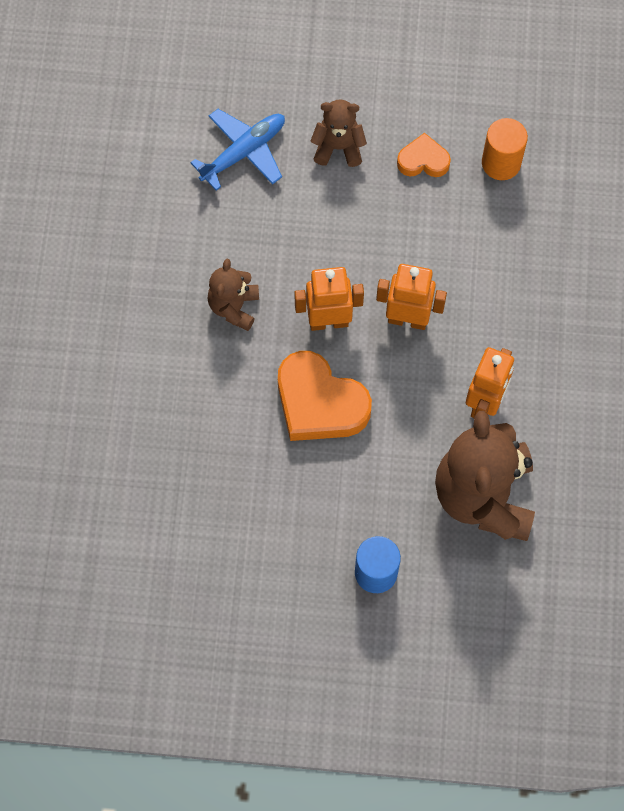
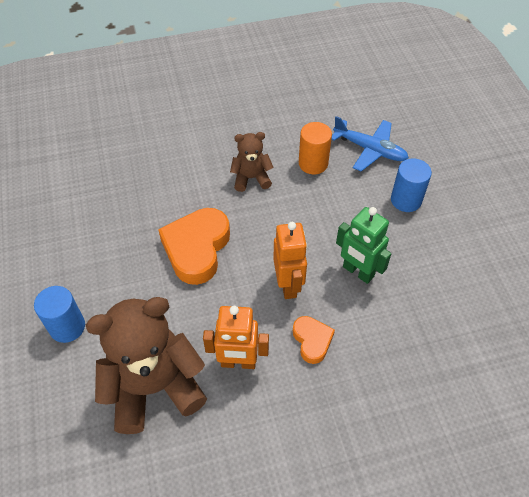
camera: 70 degrees right, 15 degrees down
(328, 321) = (264, 235): orange robot -> none
(338, 147) = (406, 200): brown teddy bear -> blue cylinder
(417, 241) = (358, 272): none -> green robot
(423, 160) = (427, 255): orange heart -> orange heart (312, 341)
(501, 163) = (458, 310): orange cylinder -> orange cylinder (313, 163)

